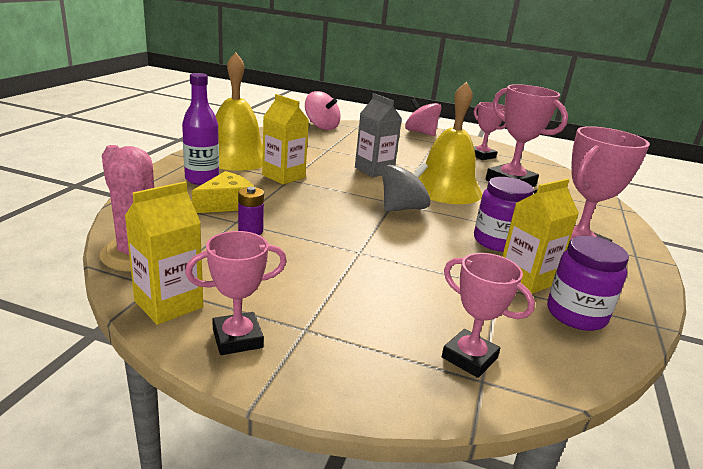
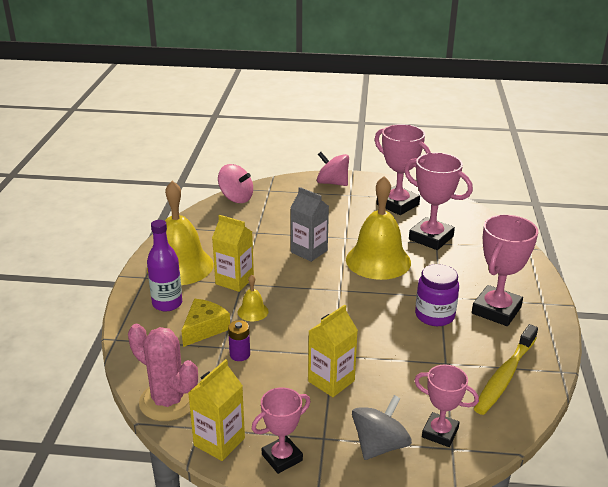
camera: 10 degrees left, 5 degrees up
(288, 201) = (253, 311): none -> yellow bell
(402, 208) = (349, 296): grey spinning top -> grey spinning top (379, 445)
(481, 156) = (397, 204): pink trophy -> pink trophy, size x1.61
(526, 279) = (464, 351): yellow carton -> yellow carton (331, 381)
(576, 314) = (505, 376): purple jar -> yellow toothbrush

